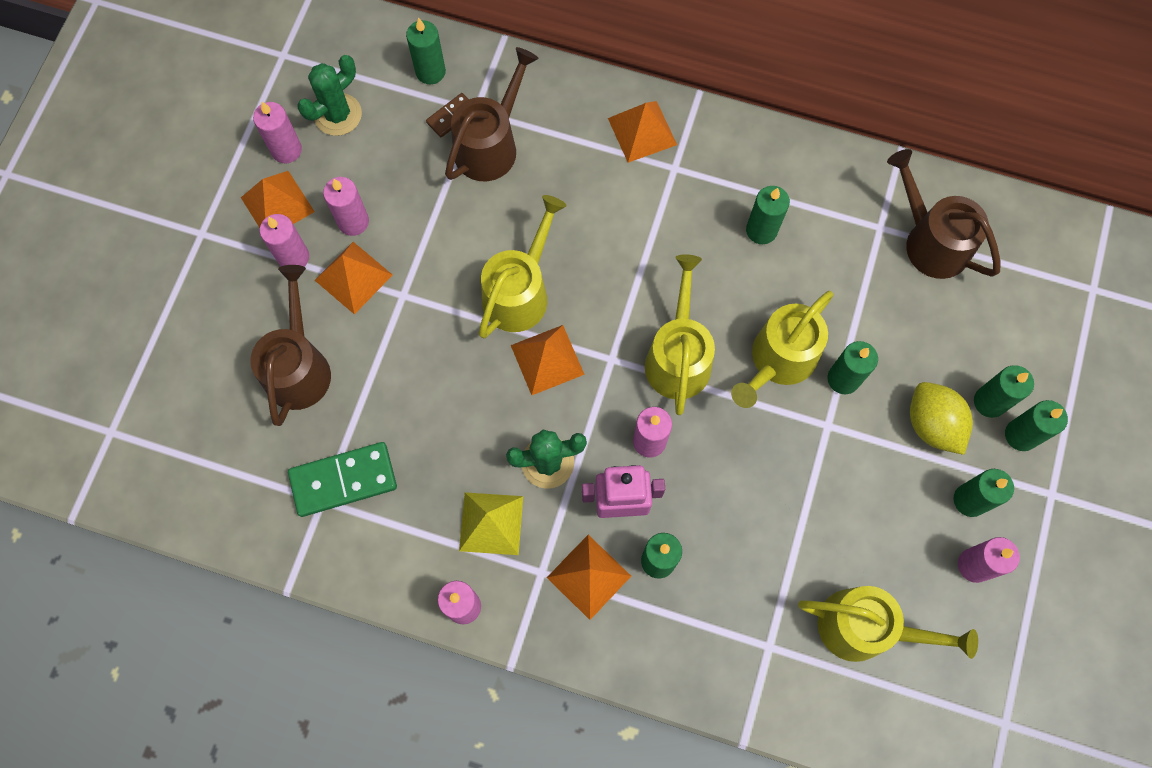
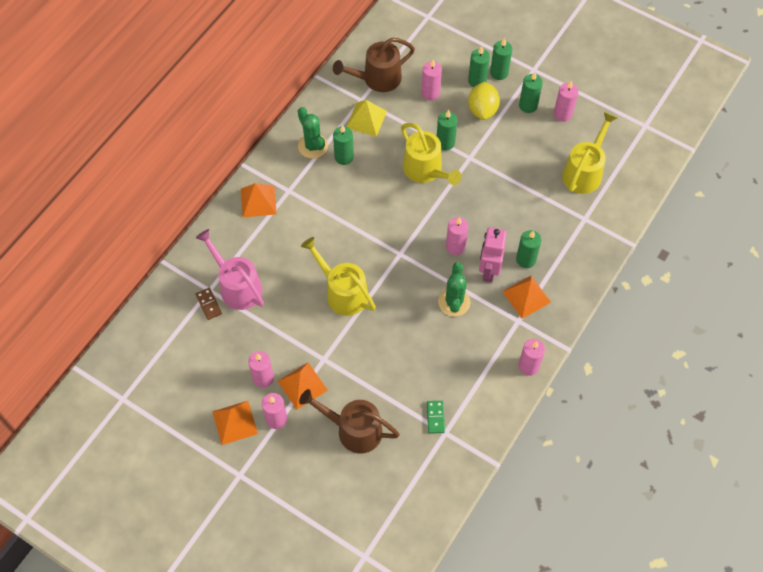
camera: 75 degrees left, 10 degrees down
(286, 150) = (196, 409): pink candle -> pink candle (430, 93)
(338, 115) = (182, 372): green cactus -> green cactus (313, 146)
(343, 480) = (435, 417): green domino -> green domino, size x0.53
(430, 71) = (171, 310): green candle -> none
(490, 145) = (237, 286): brown watering can -> pink watering can
(491, 523) = (483, 340): yellow pyramid -> yellow pyramid (366, 119)
(547, 360) = (390, 287): orange pyramid -> none
(678, 357) = (409, 219): yellow watering can -> none
(932, 424) = (482, 110): yellow lemon -> yellow lemon turned 75 degrees counterclockwise

